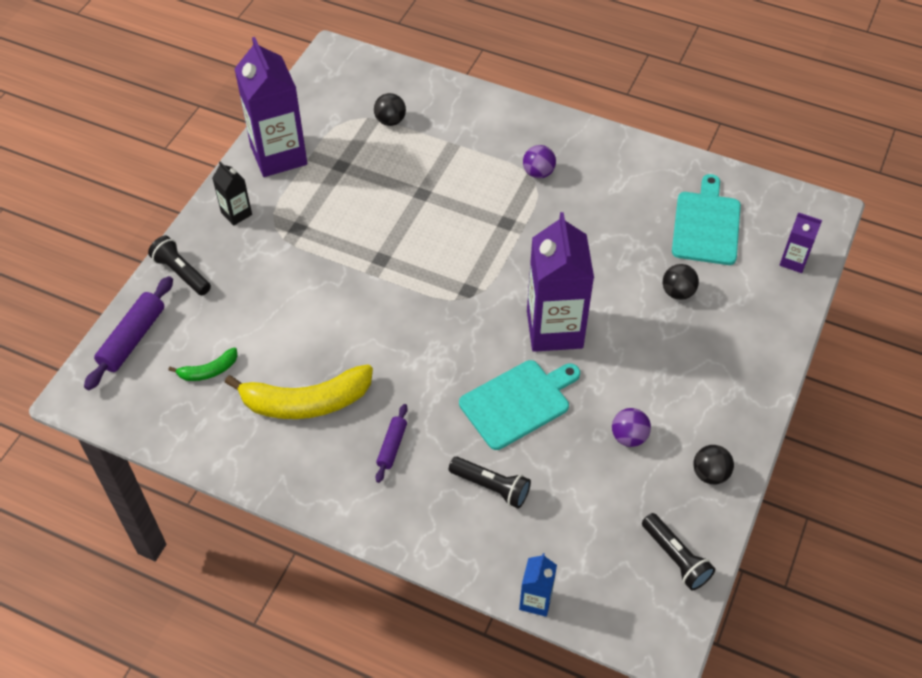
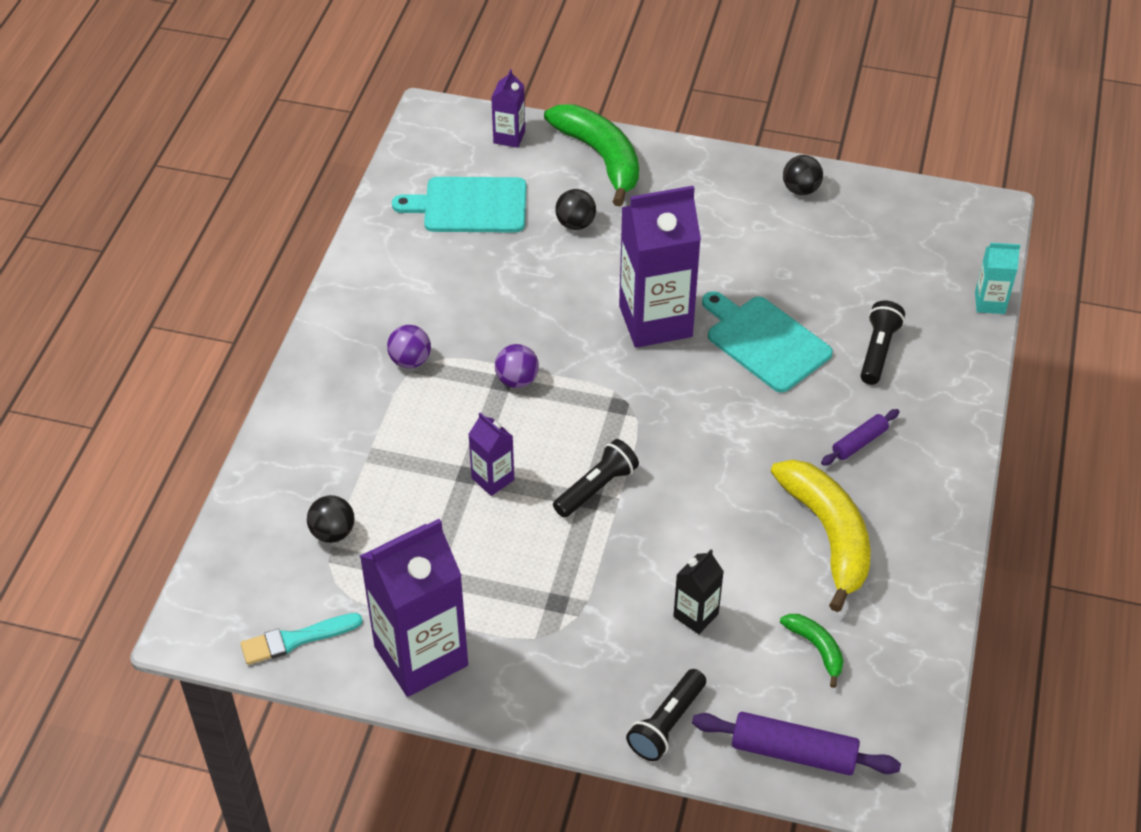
camera: 100 degrees left, 5 degrees down
(236, 213) = (544, 683): black carton -> black carton (696, 615)
(311, 99) = (296, 639): none -> turquoise brush
(392, 446) = (859, 442): purple rolling pin -> purple rolling pin turned 45 degrees counterclockwise
(414, 207) = (493, 479): none -> purple carton
(536, 600) = (989, 303): blue carton -> turquoise carton
(629, 437) = (778, 250): purple ball -> purple ball (517, 380)
(675, 557) = (902, 209): black flashlight -> black flashlight (596, 488)
(762, 323) = (601, 158): none -> green banana

